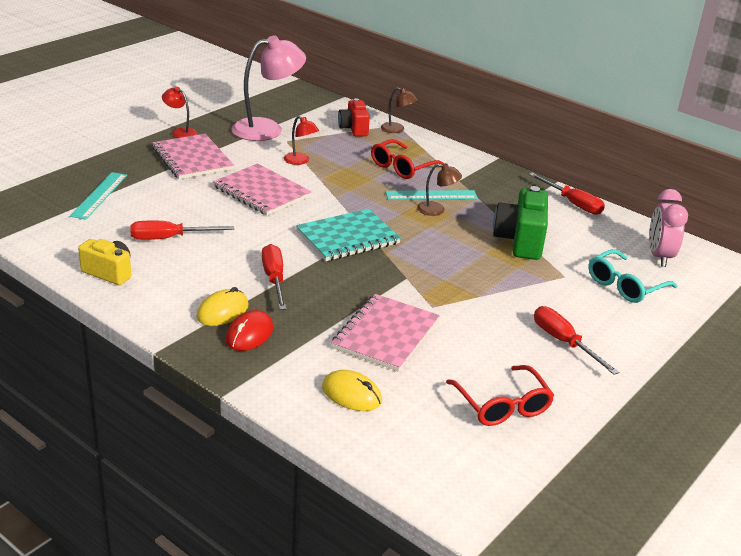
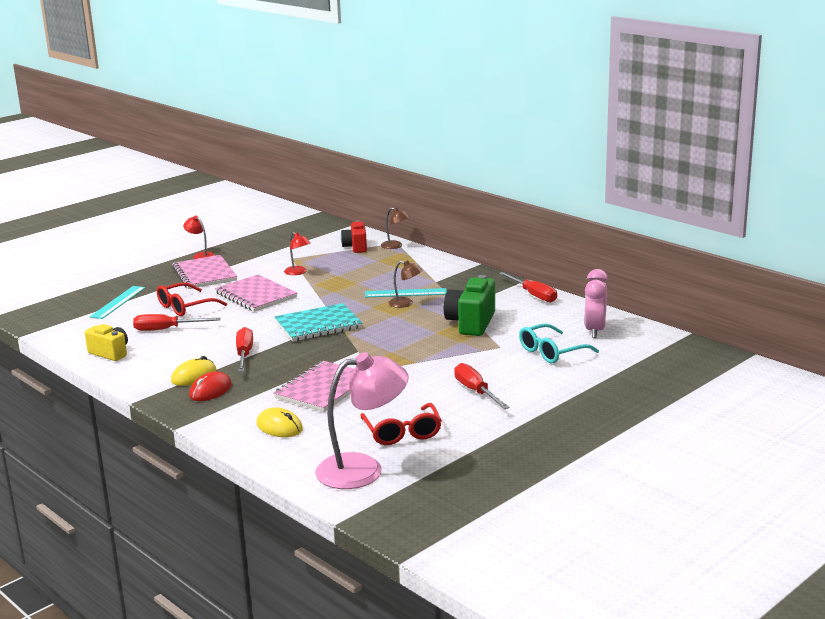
camera: 10 degrees right, 10 degrees down
(267, 129) = (278, 250): pink lamp -> pink lamp (363, 469)
(402, 167) = (388, 274): red glasses -> red glasses (185, 307)

